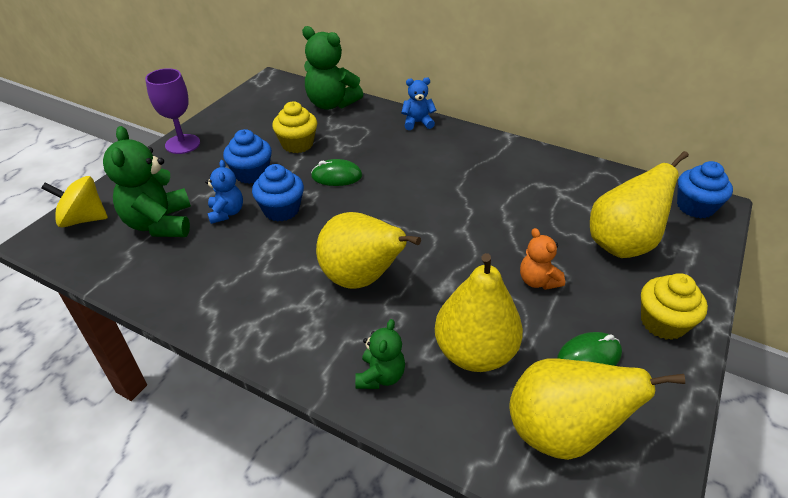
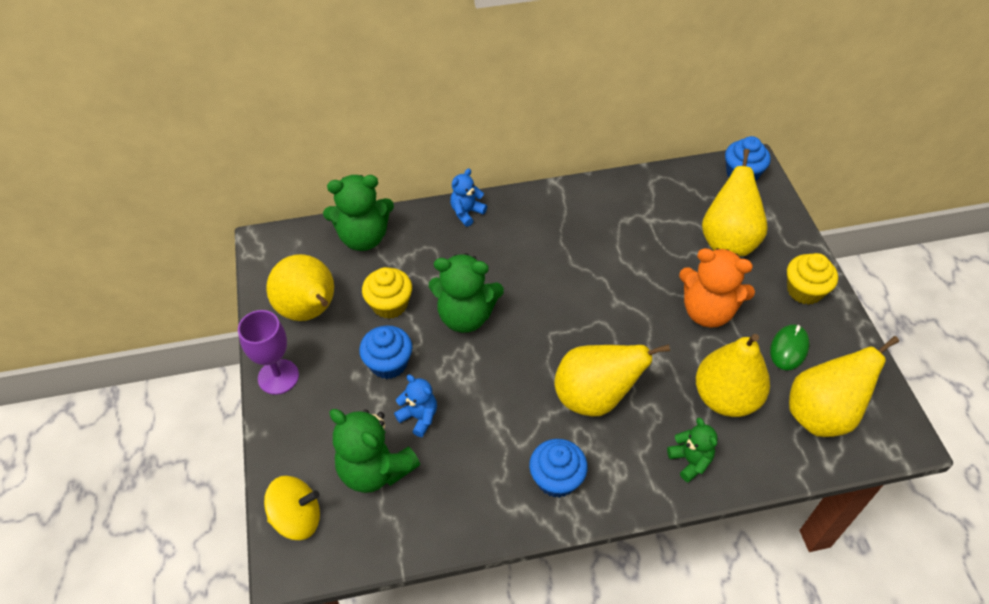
camera: 40 degrees left, 10 degrees up
(83, 219) = (297, 518): yellow spinning top -> yellow spinning top turned 150 degrees counterclockwise
(247, 123) = (310, 311): none -> yellow pear
(281, 210) = (461, 381): blue cupcake -> blue cupcake (556, 479)
(336, 176) = (465, 316): green mouse -> green teddy bear
(537, 281) = (707, 311): orange teddy bear -> orange teddy bear, size x1.78

